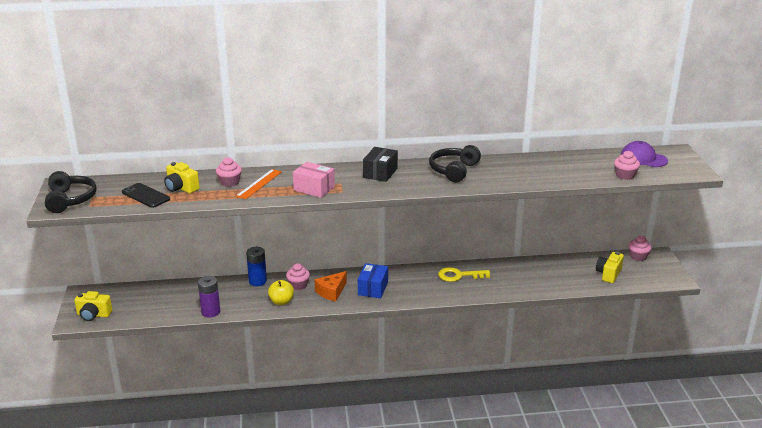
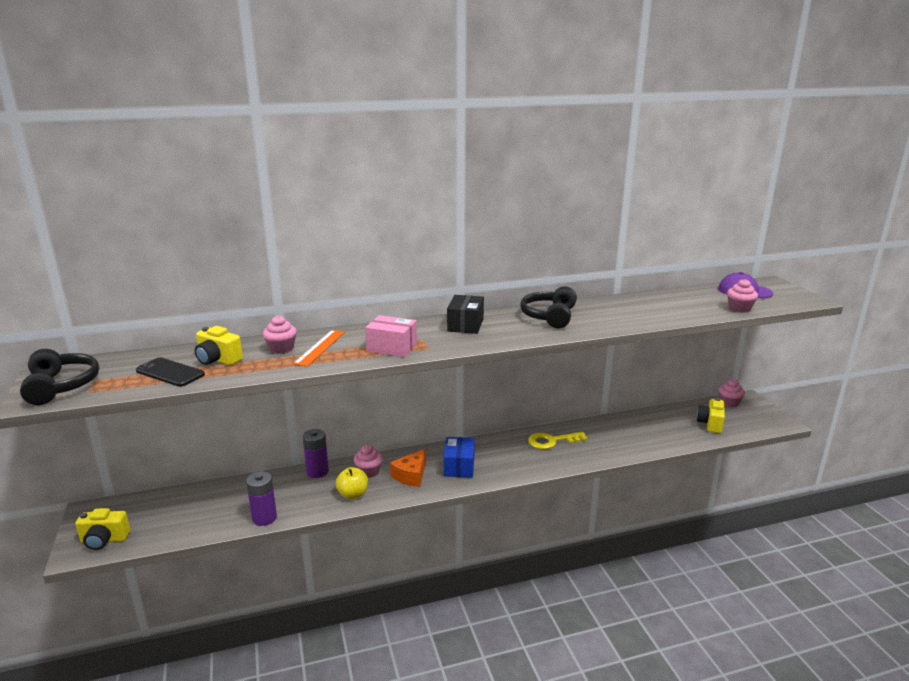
camera: 10 degrees left, 5 degrees down
(257, 281) = (317, 471): blue battery -> purple battery

